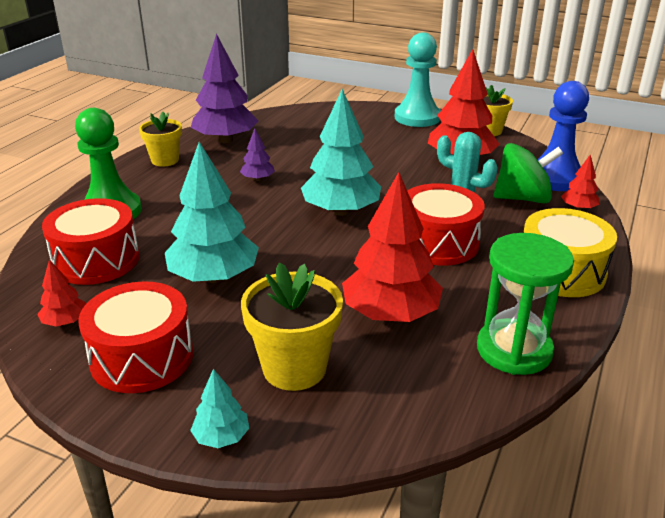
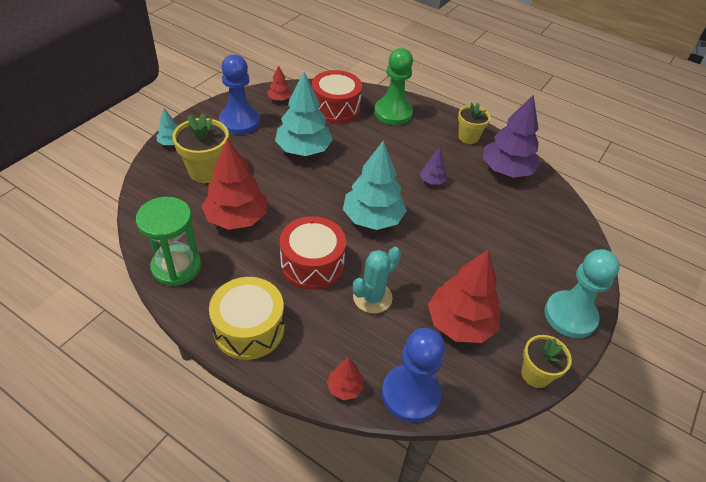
camera: 95 degrees right, 15 degrees up
(142, 357) = (239, 122): red drum -> blue pawn
(523, 198) = (372, 347): green spinning top -> none

